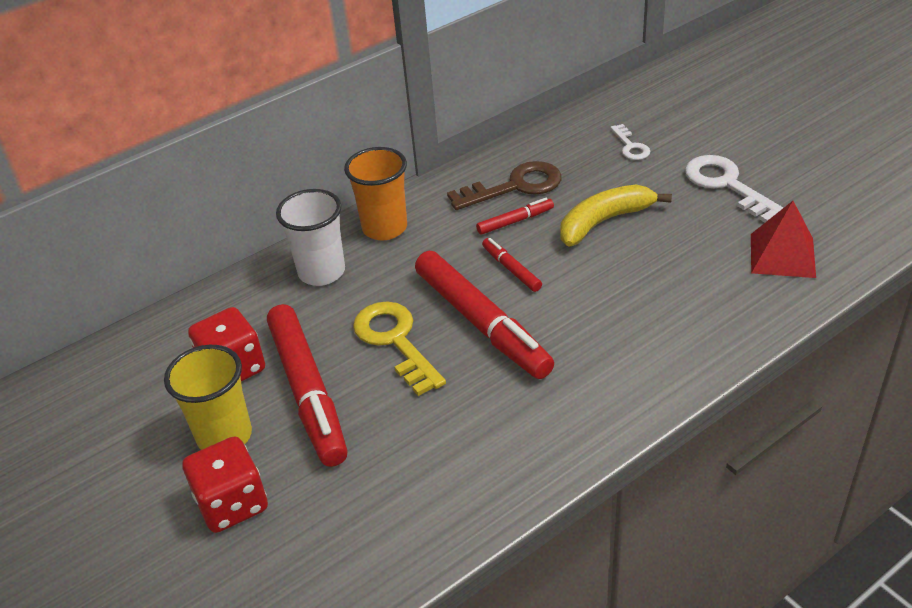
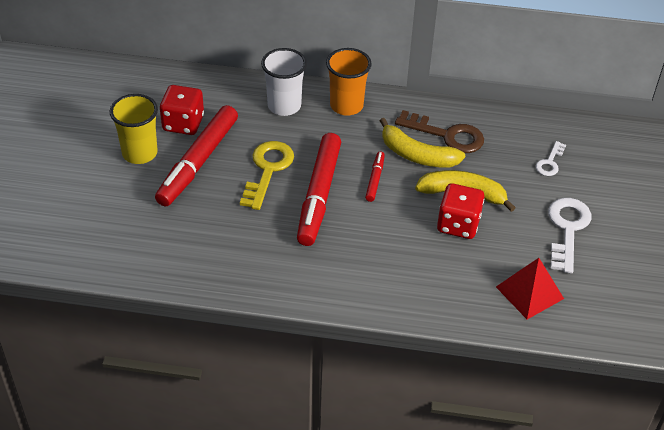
camera: 40 degrees right, 5 degrees up
(232, 504) = (105, 186): red dice -> red dice (458, 224)
(515, 221) = (416, 155): red marker -> yellow banana

